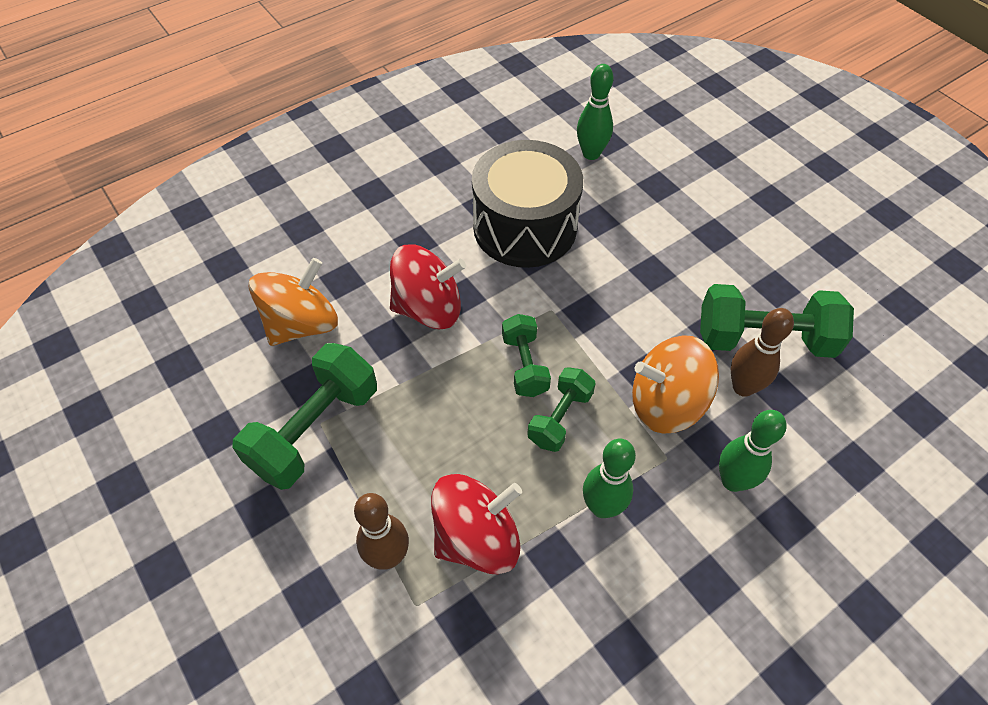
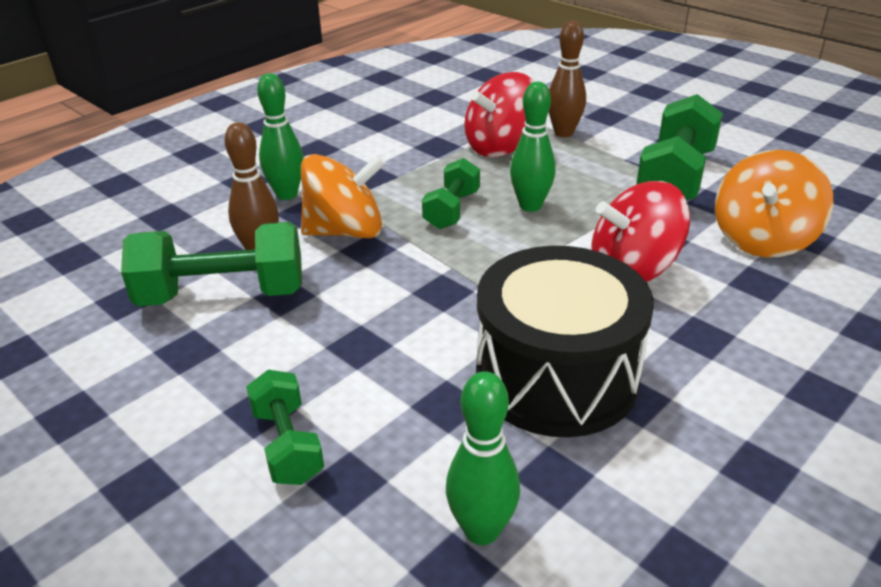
camera: 170 degrees right, 20 degrees down
(524, 365) = (500, 239): green dumbbell -> green dumbbell (287, 445)
(602, 507) = (403, 169): green bowling pin -> green bowling pin (530, 206)

